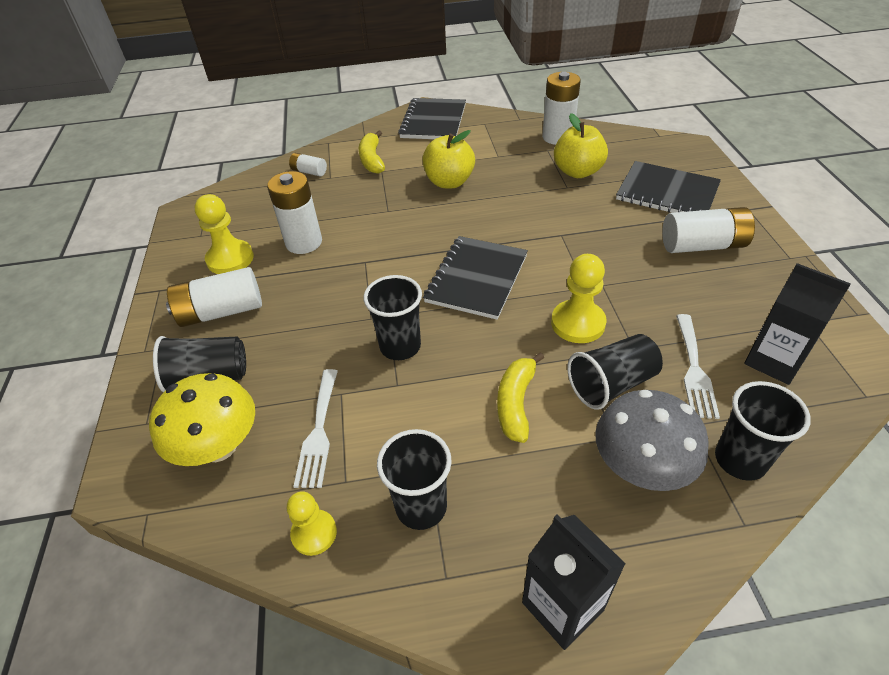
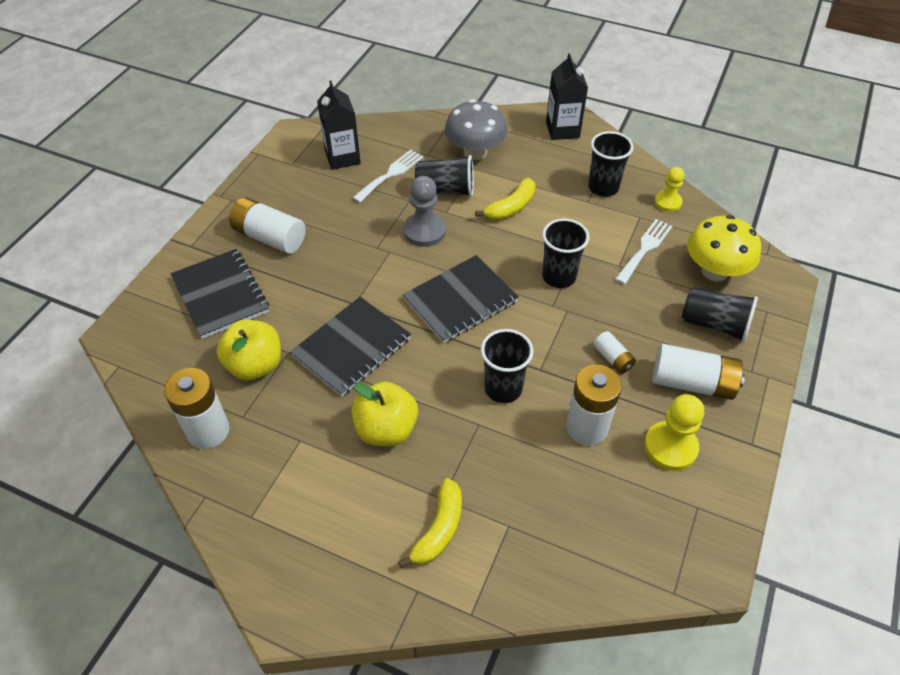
camera: 150 degrees left, 5 degrees up
(309, 172) = (528, 555): white battery -> white battery (612, 358)
(433, 121) = (303, 568): black notebook -> black notebook (352, 347)
(578, 323) = (424, 231): yellow pawn -> grey pawn
(740, 460) = (424, 133): black cup -> black cup (503, 388)

